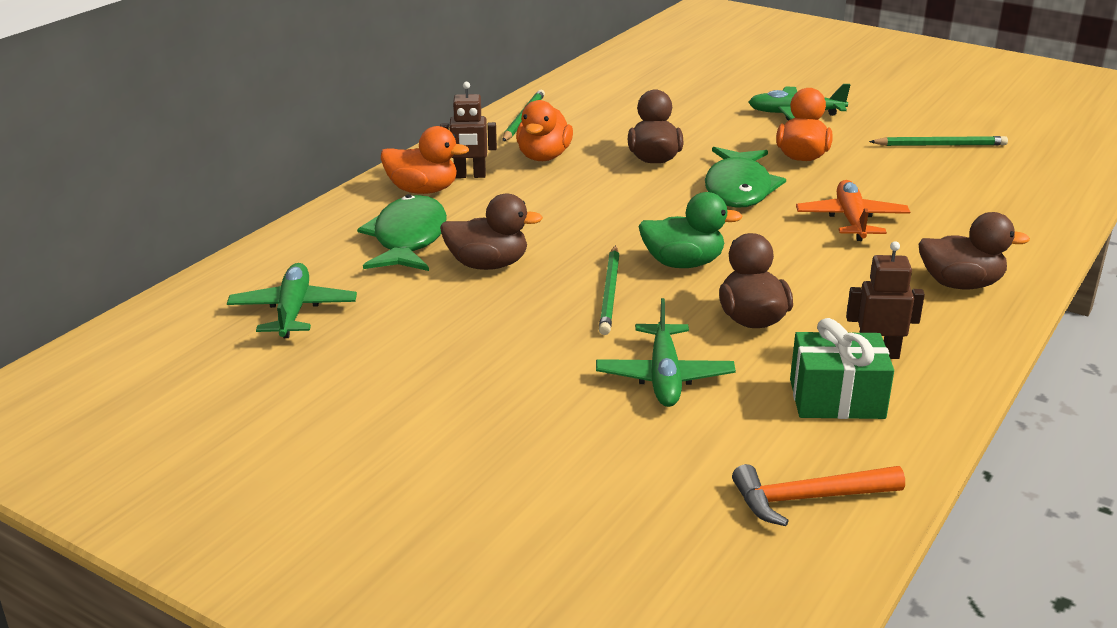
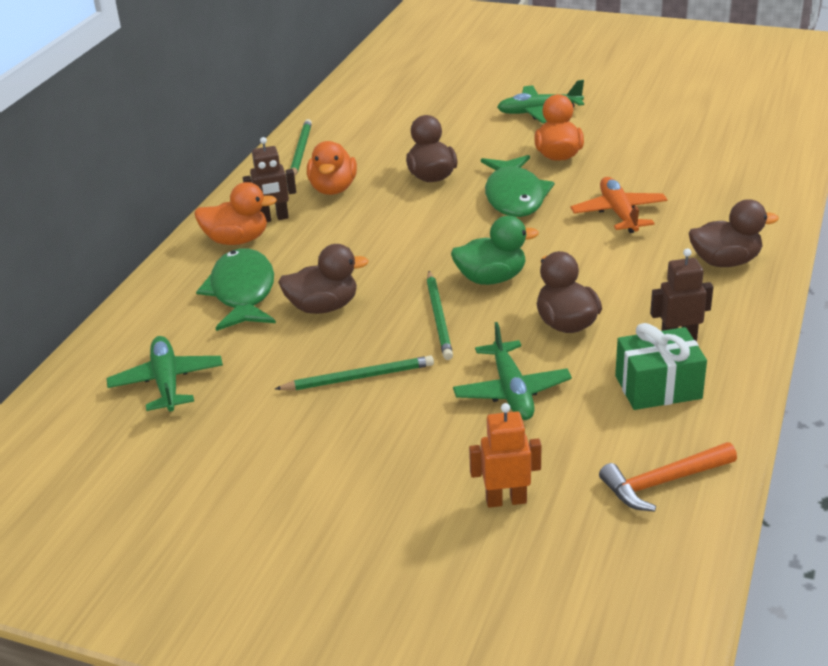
camera: 10 degrees left, 5 degrees up
(615, 486) = (506, 500): none -> orange robot
(940, 145) = (670, 126): green pencil -> green pencil (358, 377)

